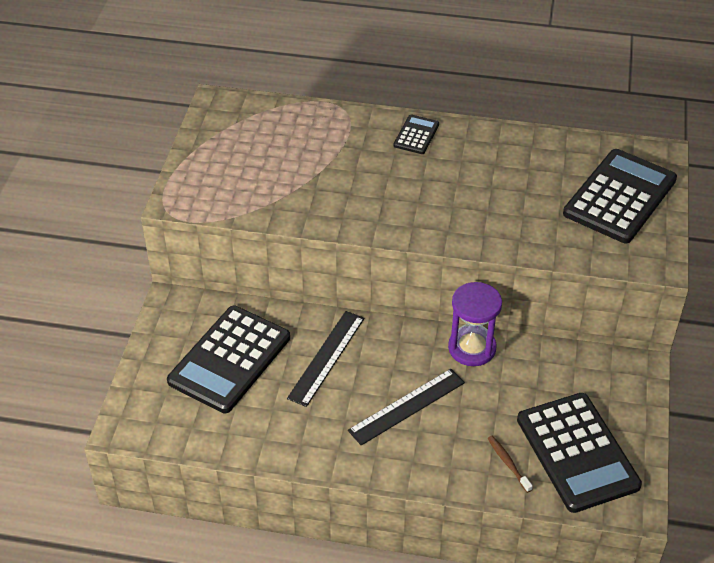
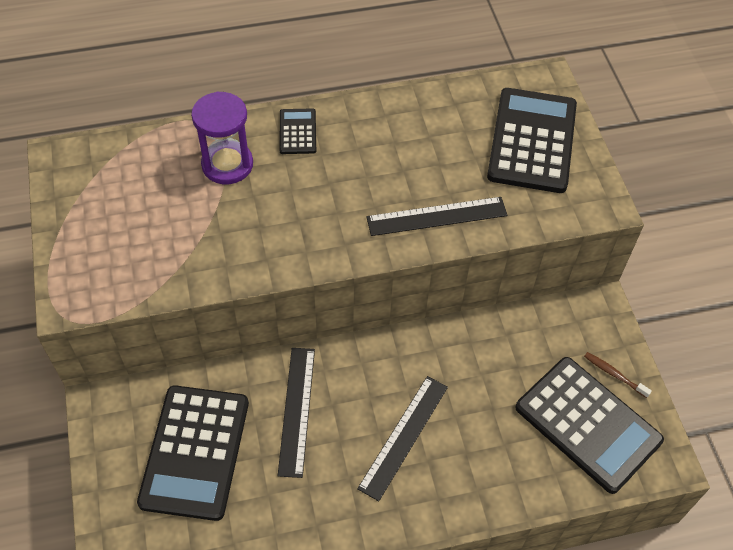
camera: 25 degrees left, 10 degrees up
(472, 348) = (436, 344): purple hourglass -> purple hourglass (227, 164)
(502, 229) = (437, 216): none -> black ruler
(508, 463) = (530, 463): brown toothbrush -> brown toothbrush (614, 374)

